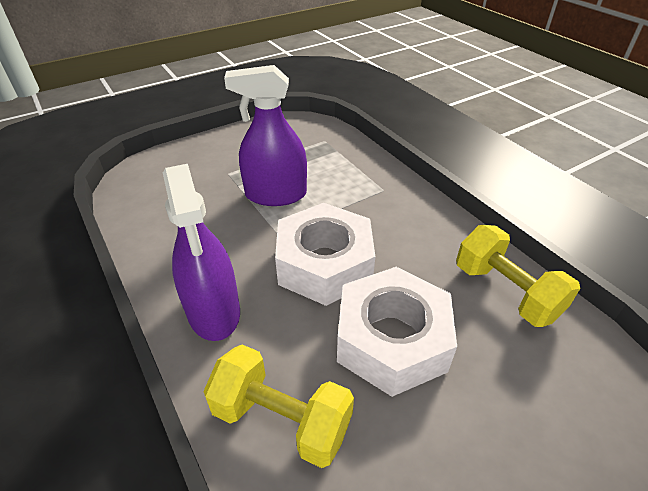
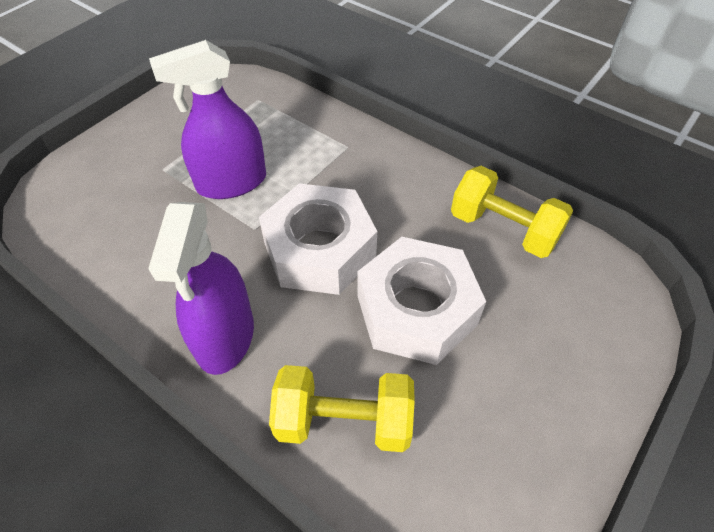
camera: 20 degrees left, 10 degrees up
(214, 311) = (225, 336): purple spray bottle -> purple spray bottle turned 45 degrees clockwise

